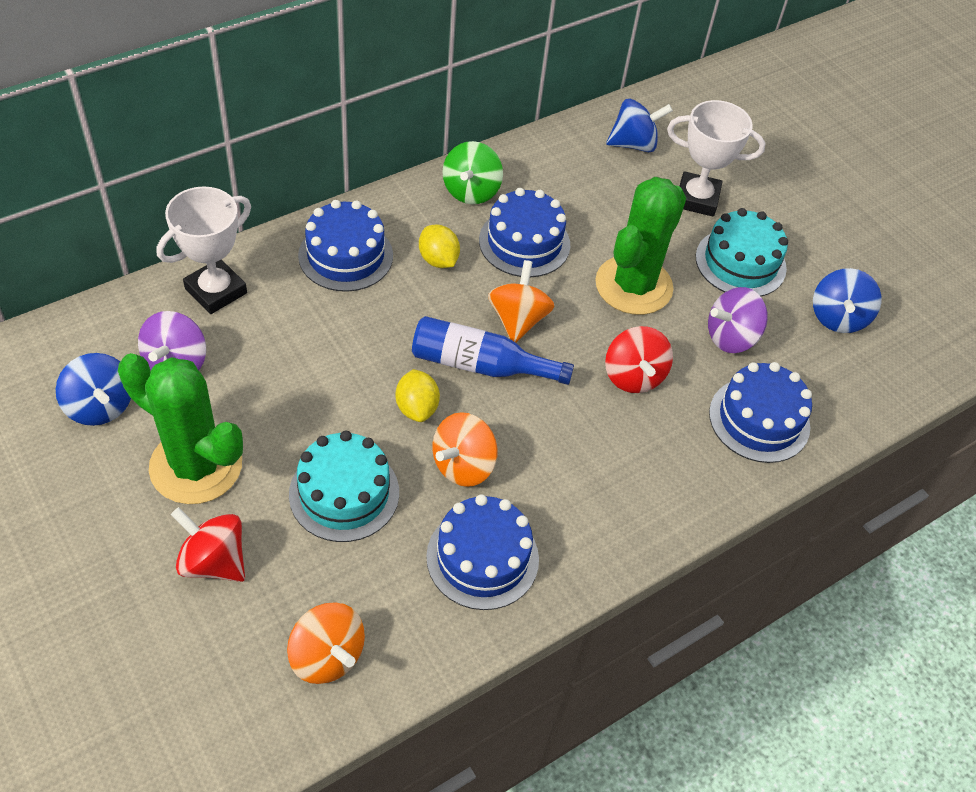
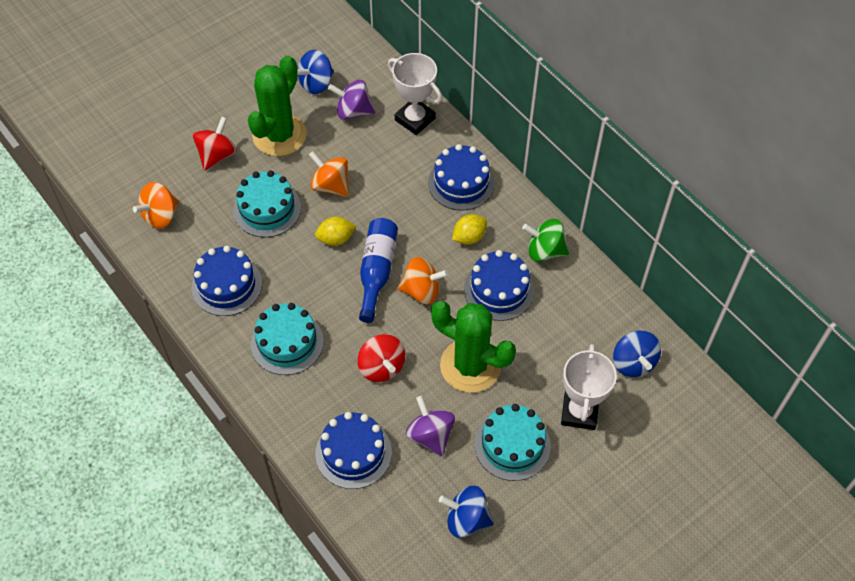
camera: 90 degrees right, 5 degrees up
(463, 465) = (293, 269): orange spinning top -> orange spinning top (330, 186)
(590, 483) = (287, 342): none -> turquoise cake
(633, 376) = (381, 367): red spinning top -> red spinning top turned 105 degrees counterclockwise

